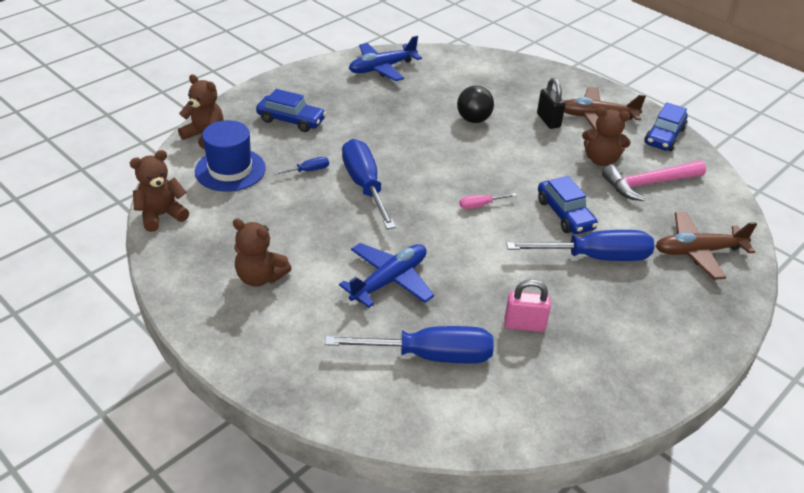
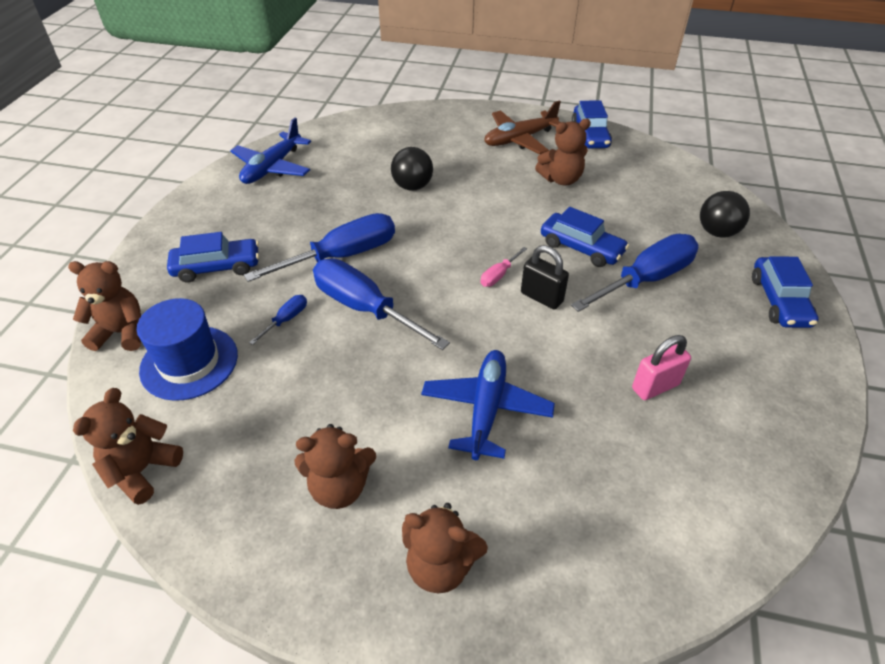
camera: 30 degrees left, 5 degrees up
(282, 345) = (440, 565): none -> brown teddy bear
(429, 355) = (604, 478): blue screwdriver -> blue screwdriver (342, 256)
(548, 120) = (481, 159): black padlock -> black padlock (541, 297)
(648, 184) = (619, 185): pink hammer -> none
(695, 321) = (779, 301): none -> blue car
(698, 251) = (717, 232): brown plane -> black ball

